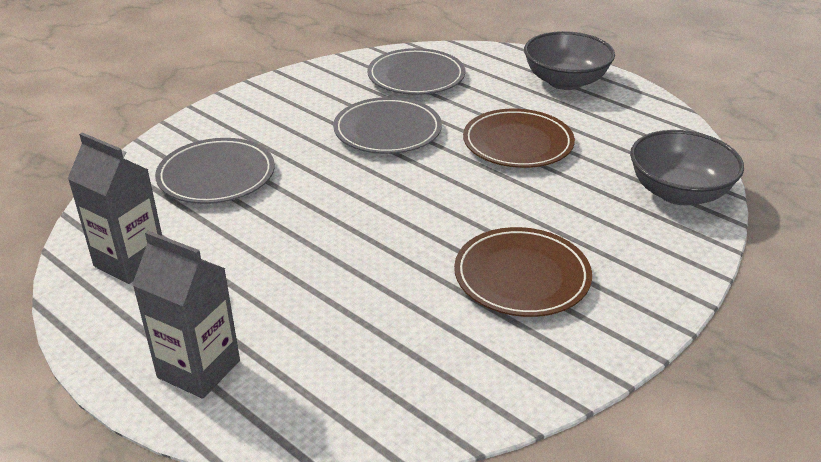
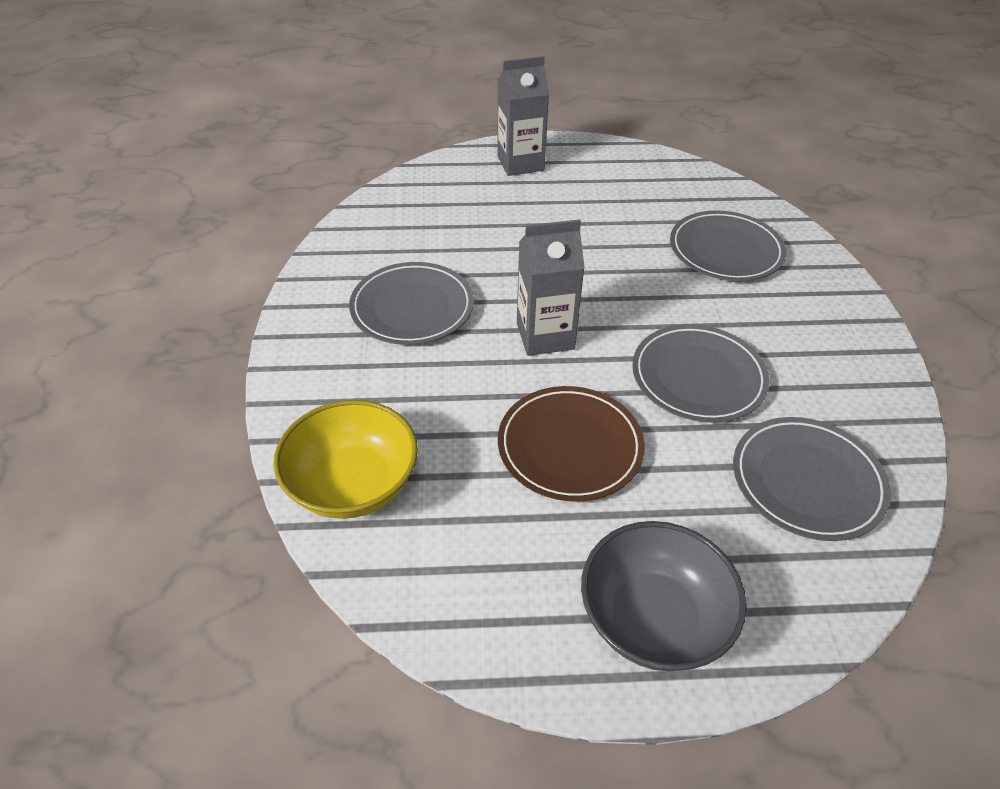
camera: 135 degrees right, 10 degrees up
(130, 261) = (652, 179): grey carton -> grey carton (545, 336)
(522, 276) = (412, 308): brown plate -> grey plate
(678, 192) = (353, 484): grey bowl -> yellow bowl

